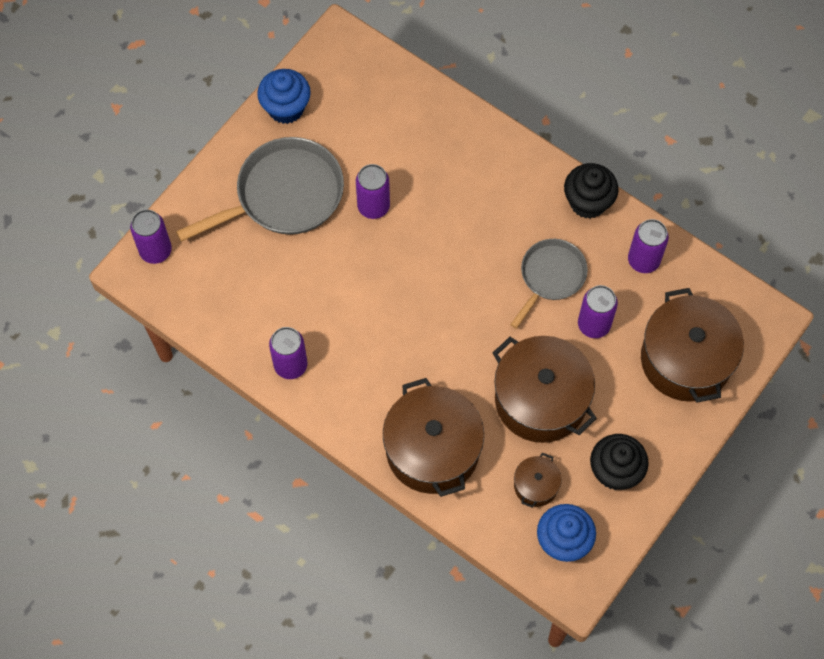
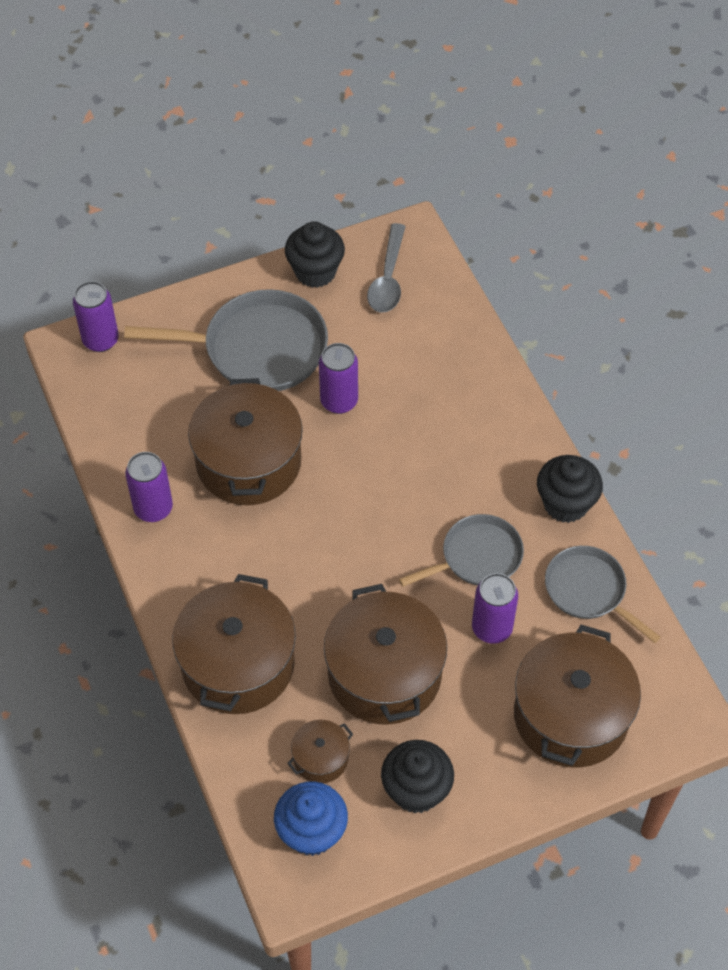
camera: 30 degrees right, 10 degrees down
(286, 108) = (315, 272): blue cupcake -> black cupcake
(337, 291) = (248, 462): none -> brown pot
(345, 85) = (388, 278): none -> grey spoon
(643, 260) = (589, 591): purple can -> grey pan

